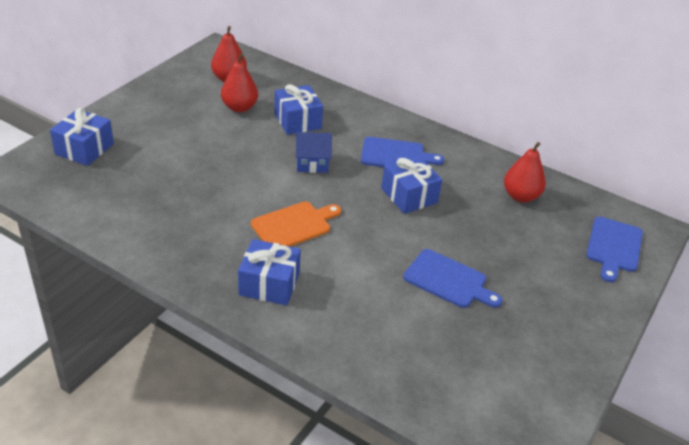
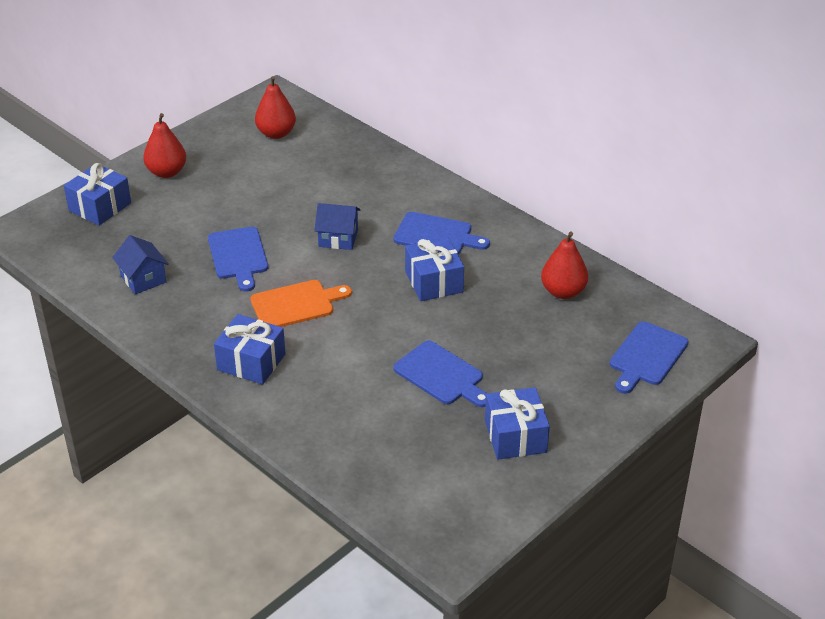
camera: 15 degrees right, 0 degrees up
(142, 212) = (143, 279): none -> blue house
(227, 185) = (238, 256): none -> blue cutting board
(239, 107) = (277, 169): red pear -> red pear (167, 172)
(297, 121) = (338, 188): blue gift -> blue gift (515, 436)

